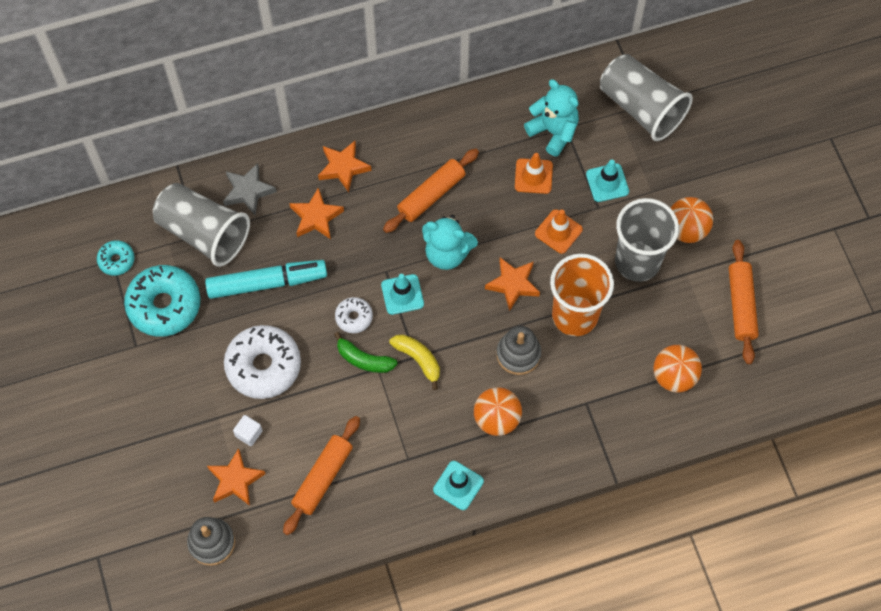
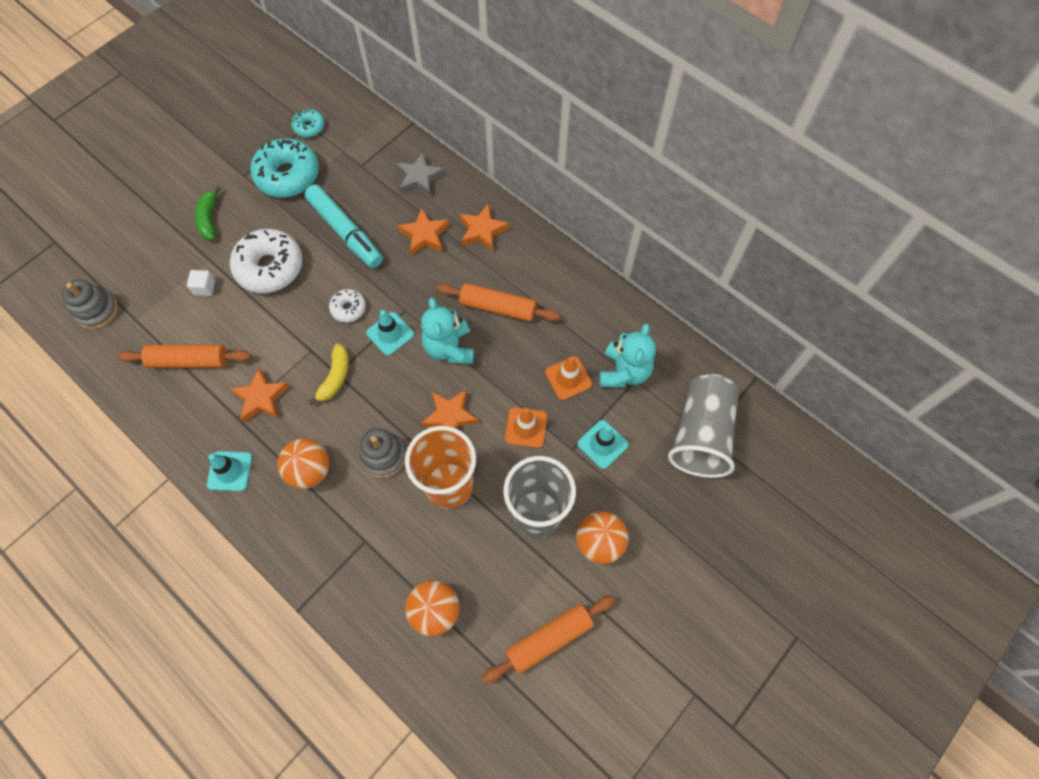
camera: 60 degrees right, 0 degrees up
(204, 233) = (365, 168): grey cup -> none
(235, 480) = (159, 299): orange star -> orange star (261, 398)
(364, 359) = (313, 336): green banana -> green banana (209, 219)

